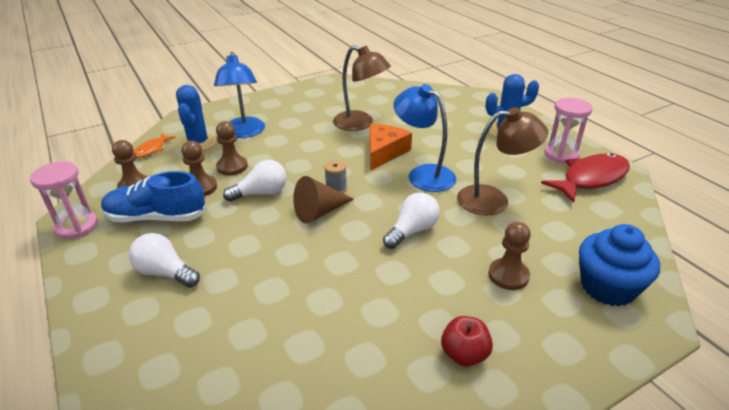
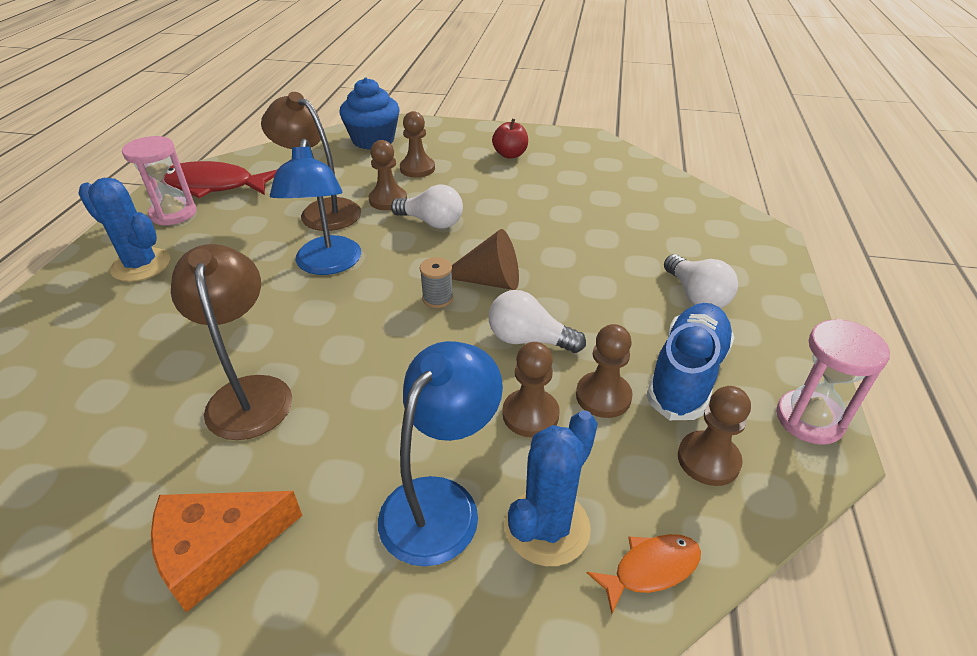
camera: 140 degrees left, 5 degrees up
(156, 217) = (687, 374): blue shoe -> blue shoe turned 105 degrees counterclockwise
(384, 152) = (311, 317): orange cheese -> orange cheese (217, 548)
(412, 231) = (431, 222): white light bulb -> white light bulb turned 150 degrees counterclockwise
(471, 231) = (388, 200): none -> brown pawn

